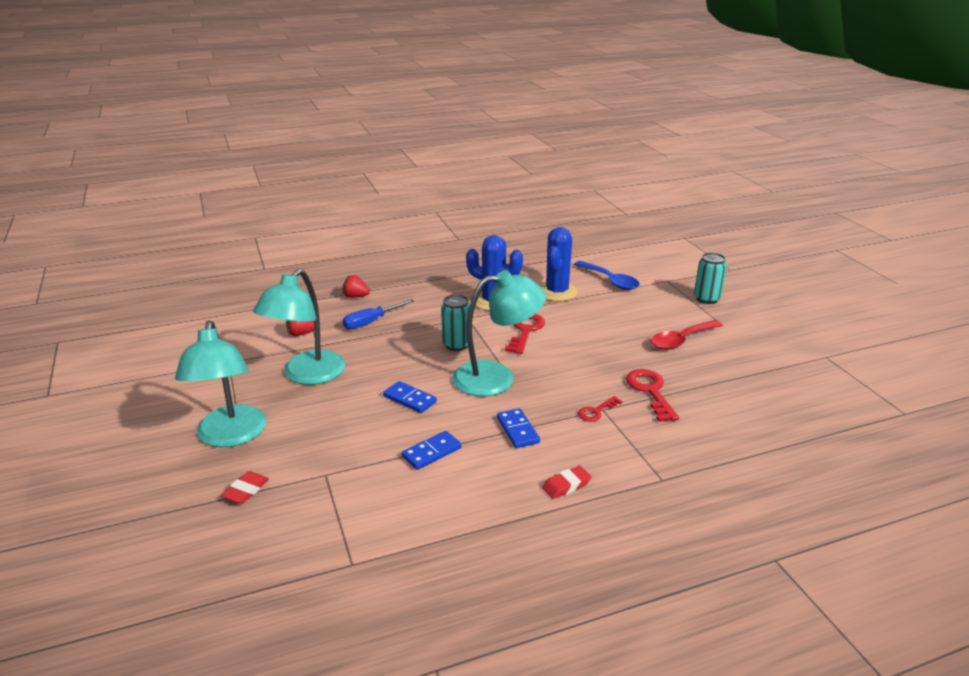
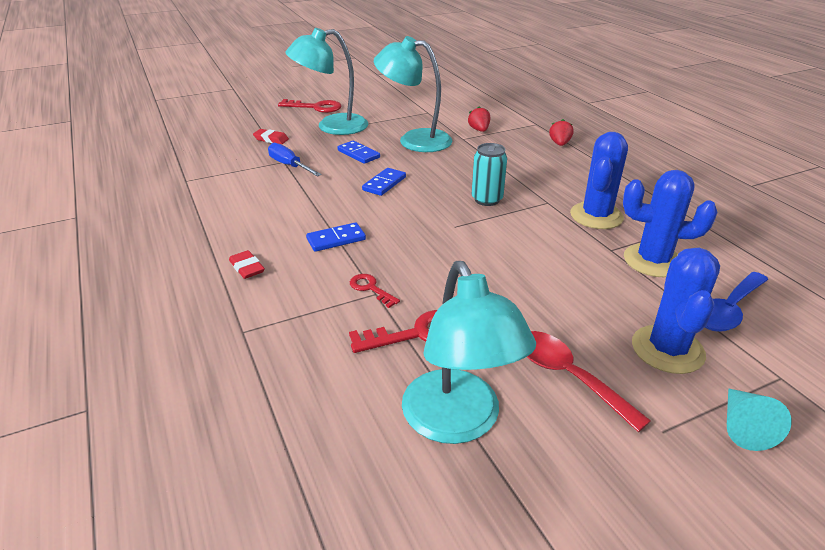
camera: 85 degrees right, 5 degrees up
(371, 322) = (513, 155): blue screwdriver -> blue screwdriver (289, 165)
(431, 452) = (306, 199): blue domino -> blue domino (358, 154)
(497, 377) = (429, 224): turquoise lamp -> turquoise lamp (458, 422)
(525, 331) = (535, 239): red key -> red key (316, 107)
(650, 306) = (667, 349): none -> blue cactus
(706, 299) = (743, 426): turquoise can -> turquoise cone

